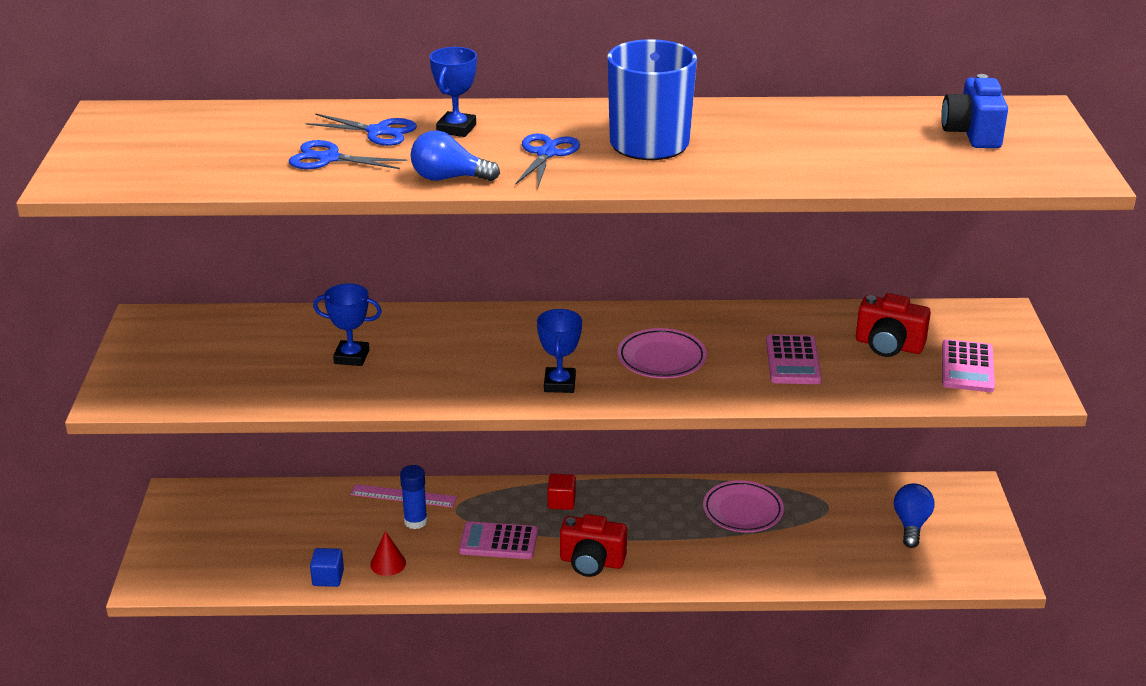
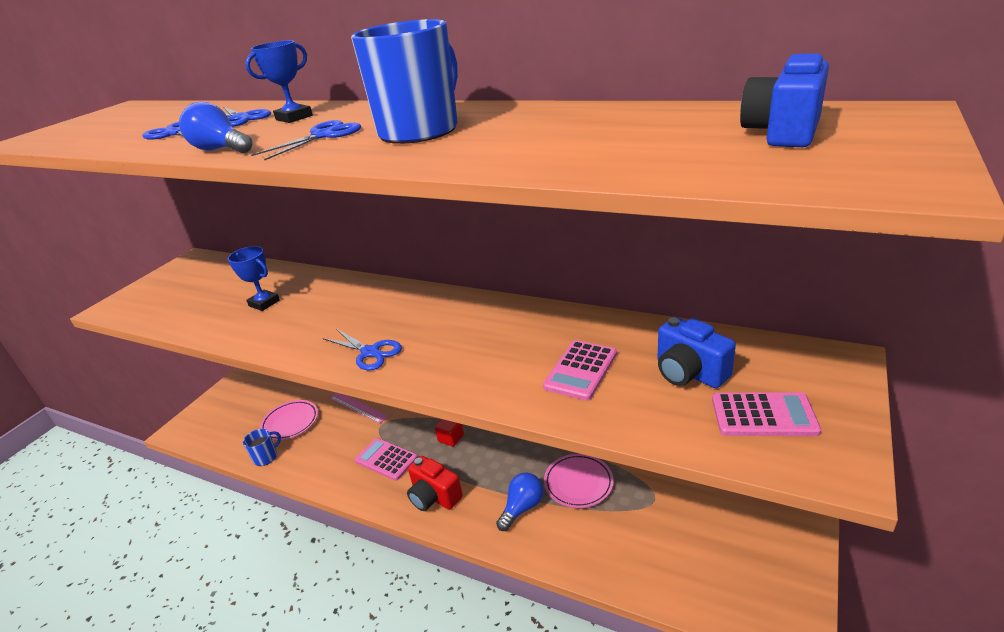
camera: 30 degrees right, 0 degrees up
(328, 578) = (266, 457): blue cube -> blue mug
(388, 563) = (307, 456): red cone -> none
(415, 521) = (349, 428): blue glue stick -> none
(559, 384) = (370, 352): blue trophy -> blue scissors
(661, 358) = (469, 345): pink plate -> pink plate (290, 422)
(888, 346) = (689, 373): red camera -> blue camera
(911, 525) = (723, 542): blue light bulb -> blue light bulb (522, 508)
(967, 367) = (763, 415): pink calculator -> pink calculator turned 120 degrees counterclockwise

